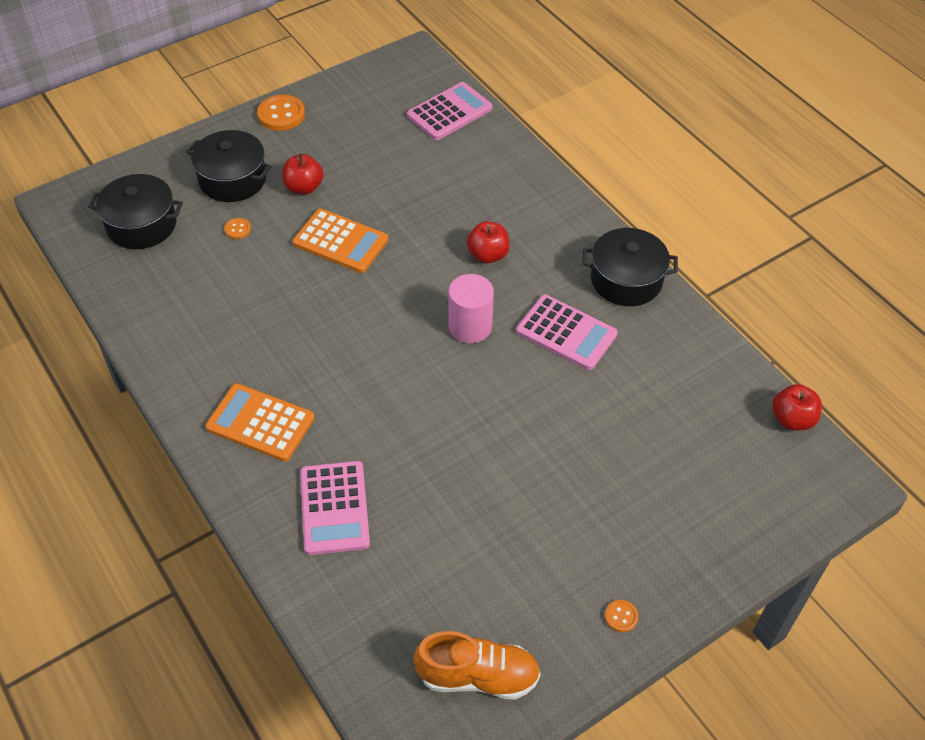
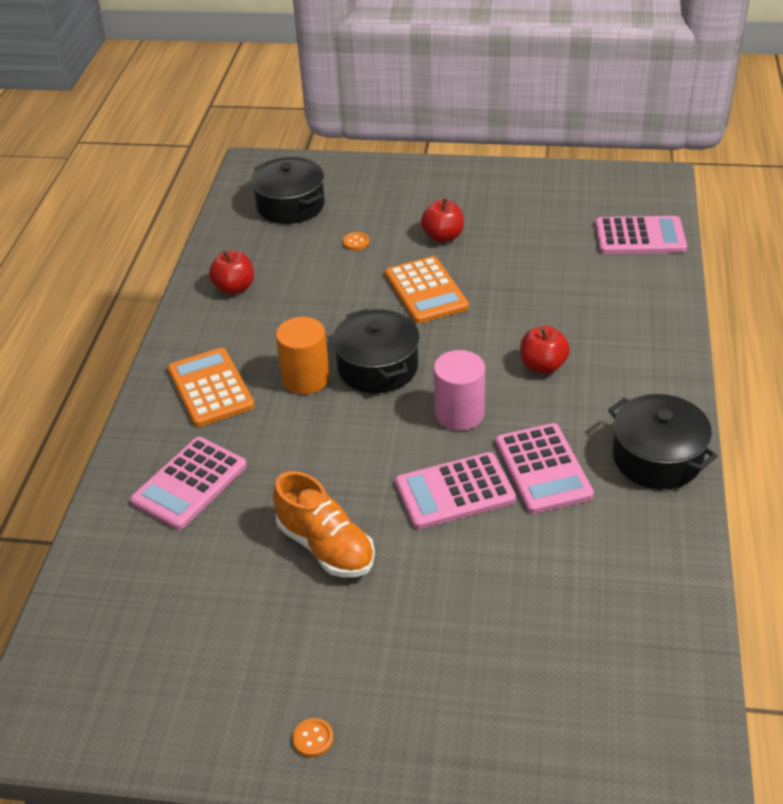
camera: 45 degrees right, 10 degrees down
(232, 179) = (393, 205): black pot -> black pot (378, 367)
(281, 114) = (487, 176): orange button -> none
(328, 368) = (306, 378): none -> orange cylinder
(478, 676) = (142, 691): orange shoe -> orange shoe (326, 546)
(528, 387) = (454, 491): none -> pink calculator
(792, 419) = (697, 690): red apple -> red apple (234, 288)

